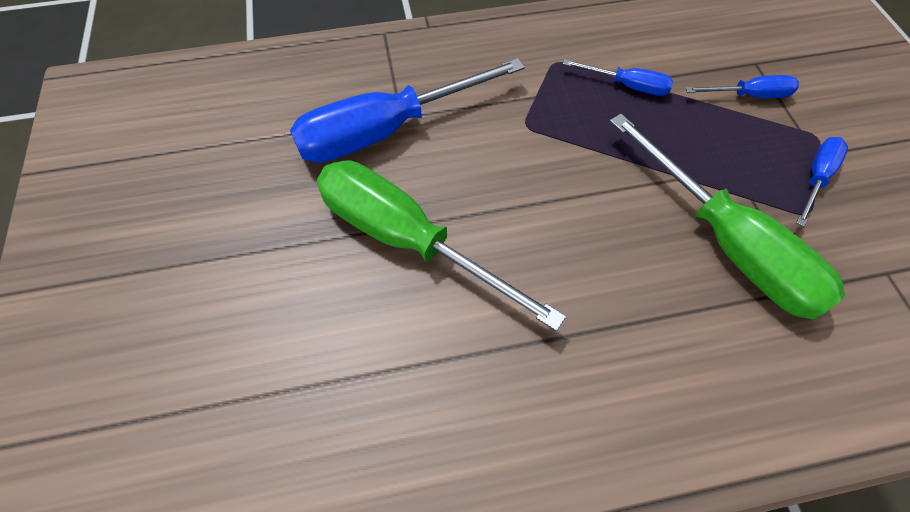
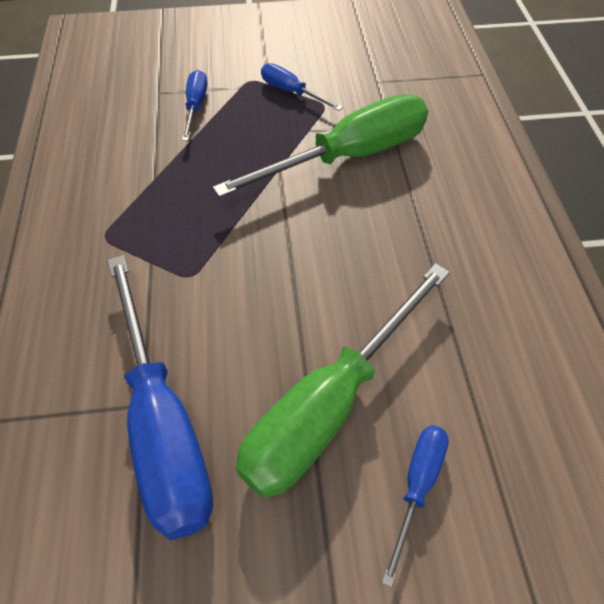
camera: 85 degrees left, 5 degrees down
(627, 86) = (158, 184): blue screwdriver -> blue screwdriver (417, 486)

